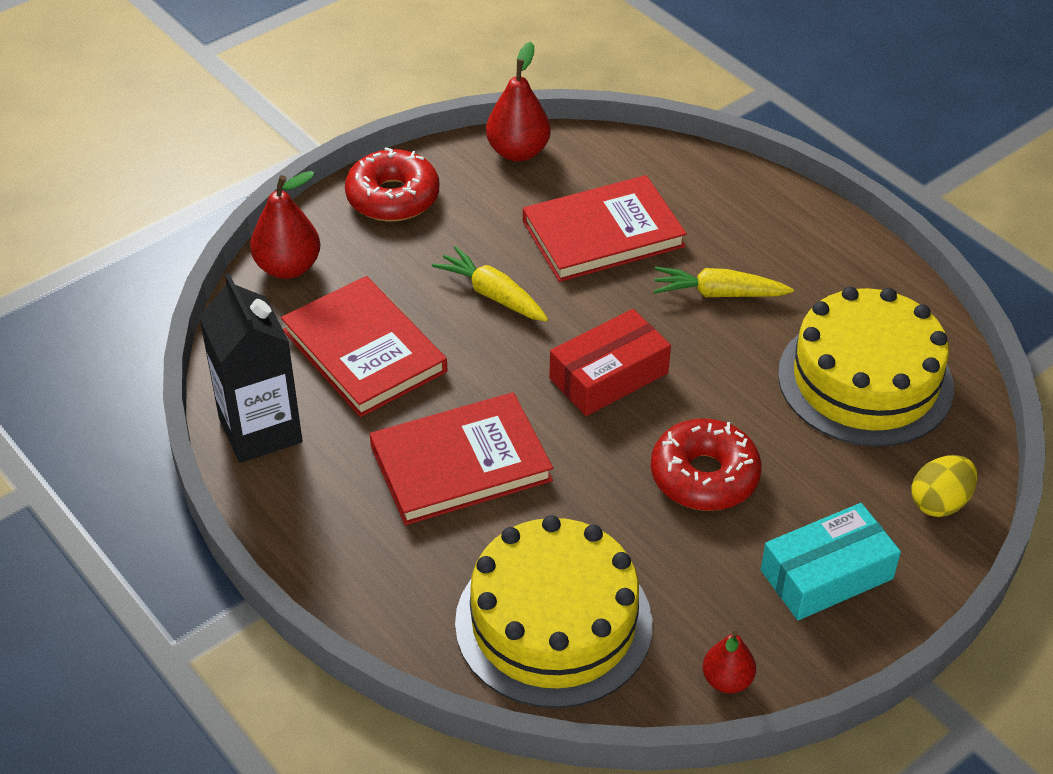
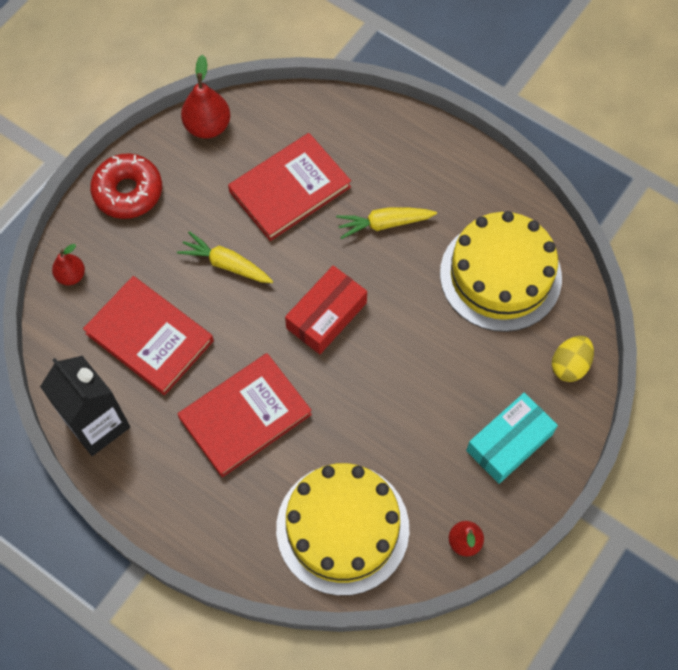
camera: 15 degrees left, 20 degrees up
(288, 267) = (71, 275): red pear -> red pear, size x0.62
(704, 476) = (412, 384): red donut -> none

